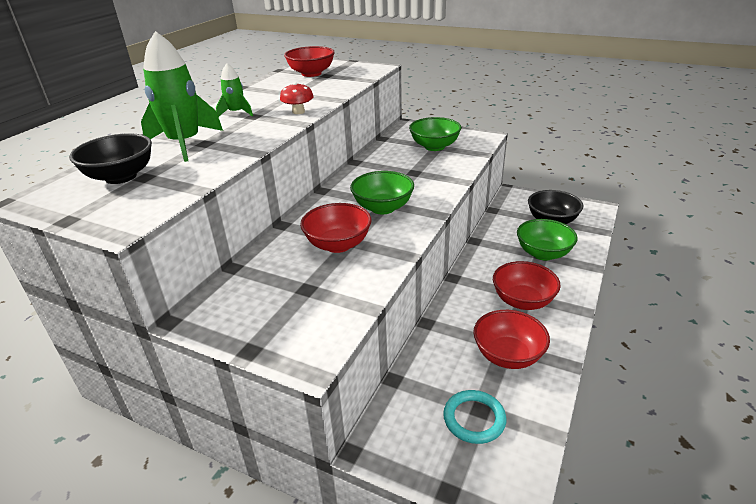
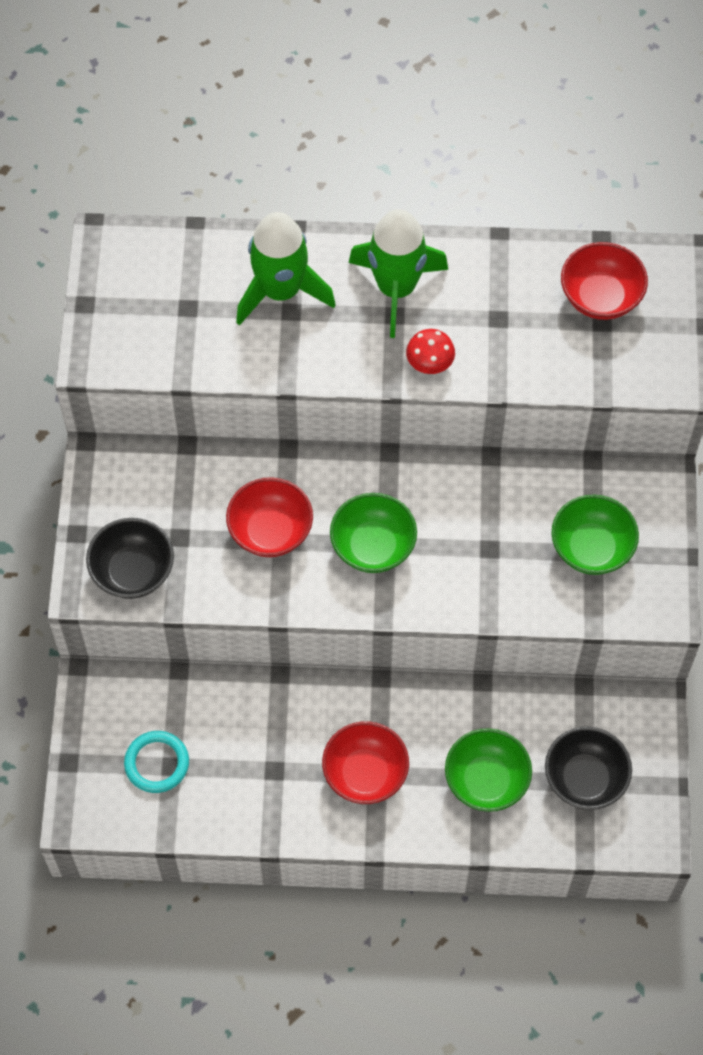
camera: 65 degrees right, 30 degrees up
(121, 177) = (179, 285): black bowl -> black bowl (133, 571)
(236, 113) = (396, 288): green rocket -> green rocket, size x1.92
(508, 355) = (259, 776): red bowl -> none

